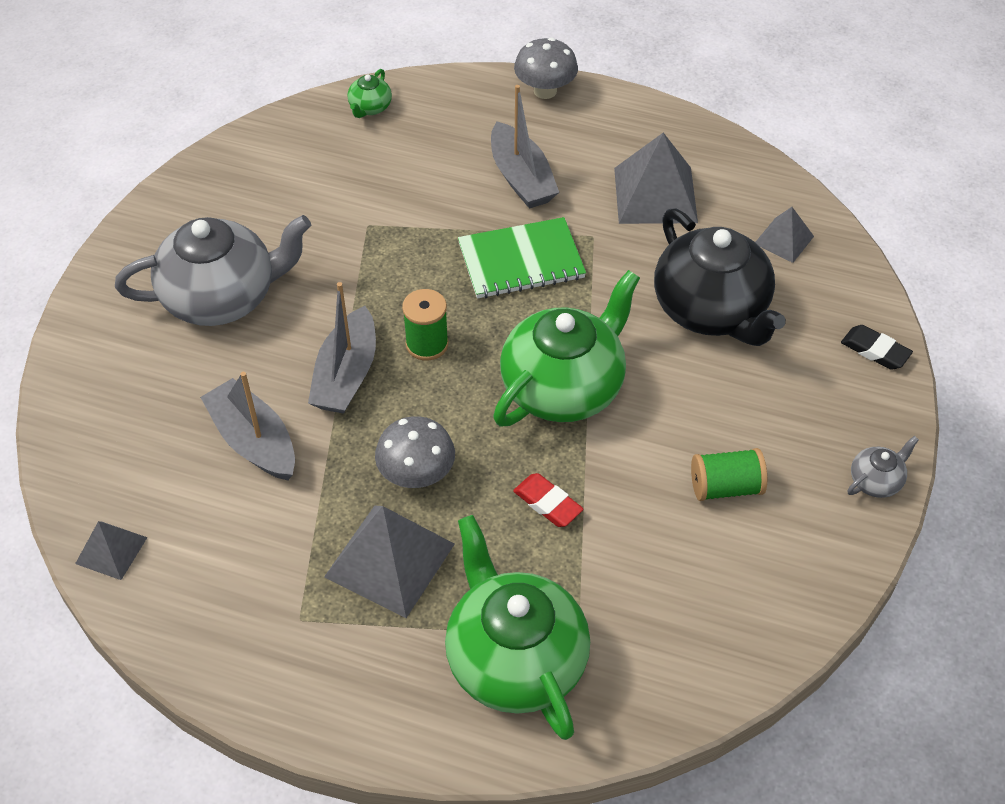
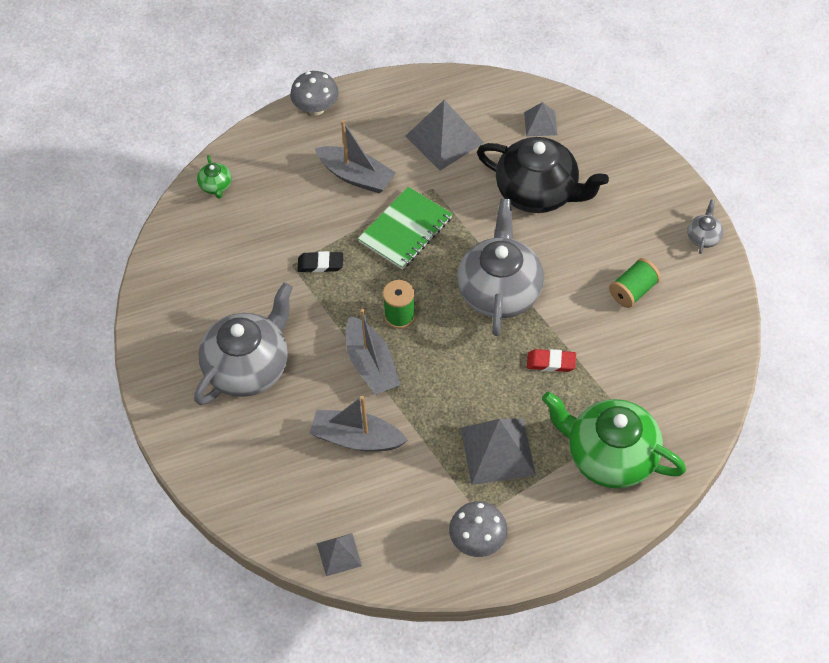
camera: 35 degrees left, 5 degrees up
(417, 475) = (467, 395): grey mushroom -> grey mushroom (478, 540)
(564, 387) = (499, 291): green teapot -> grey teapot
(875, 351) = (643, 162): black eraser -> black eraser (320, 264)

